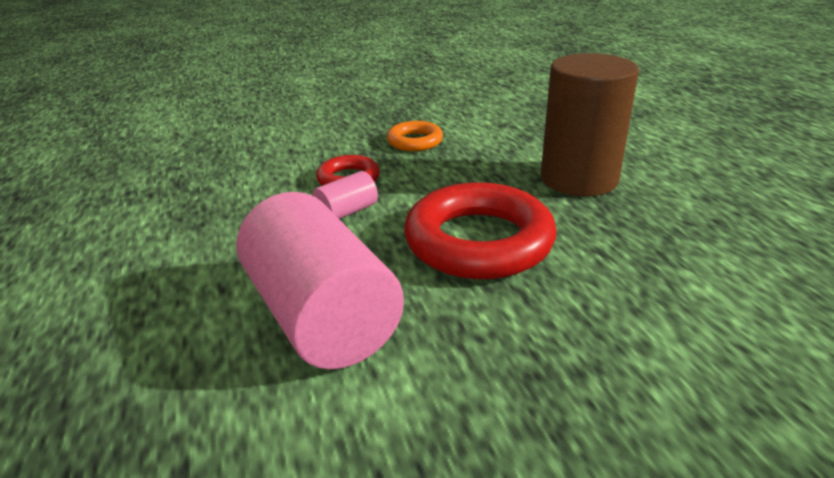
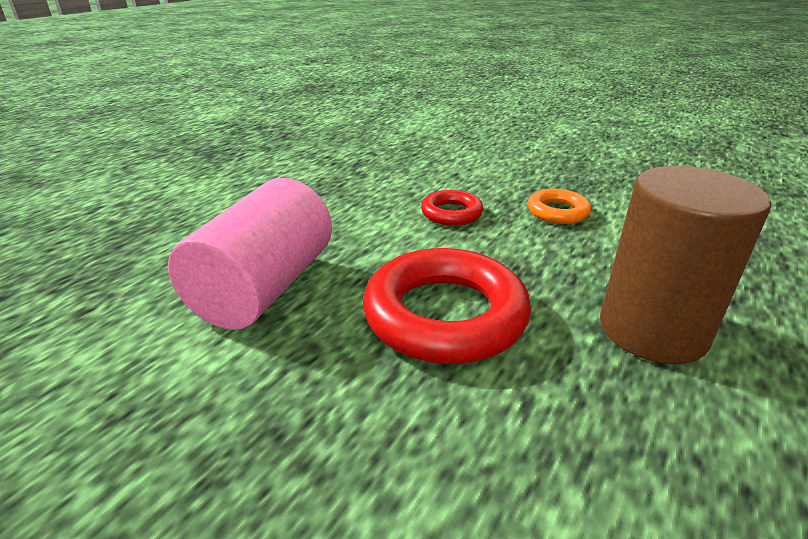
camera: 50 degrees right, 0 degrees up
(347, 212) = (404, 234): pink cylinder -> none

